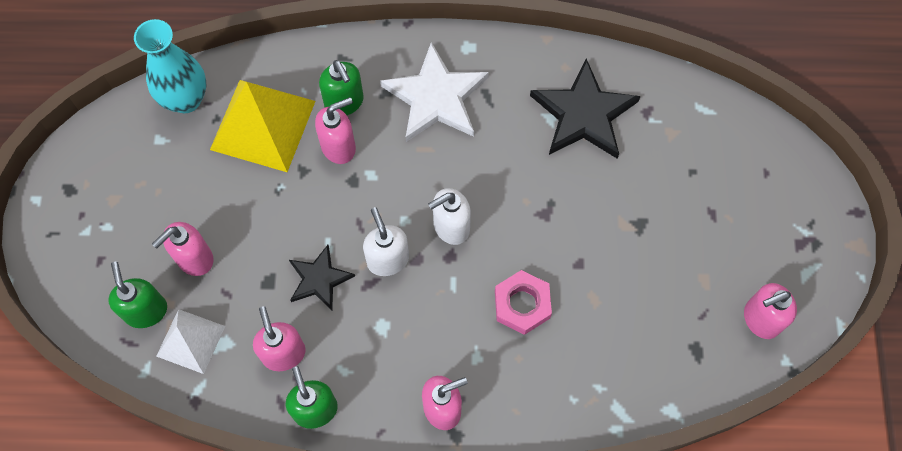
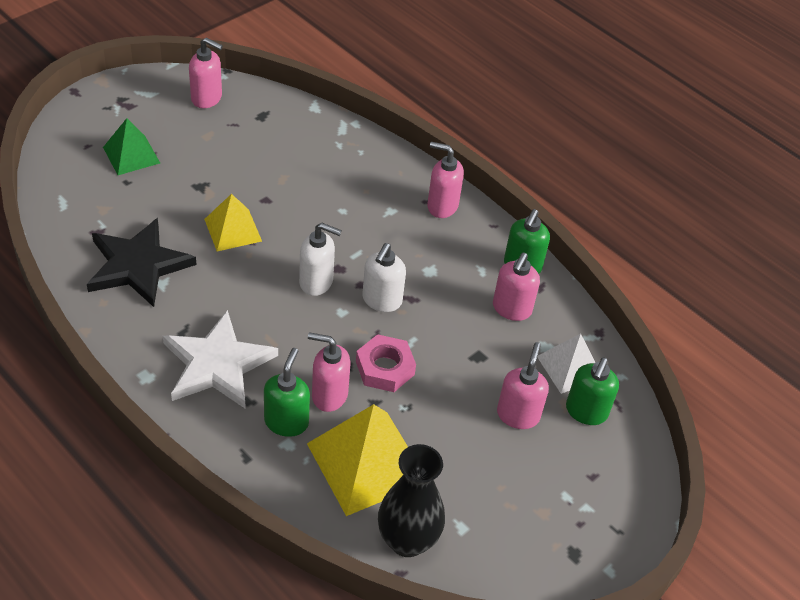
camera: 140 degrees left, 20 degrees down
(185, 99) = (407, 541): turquoise vase -> black vase
(194, 259) = (518, 415): pink soap dispenser -> pink soap dispenser turned 75 degrees counterclockwise
(319, 279) = (441, 328): black star -> none
(522, 304) = (328, 210): pink nut -> pink nut (385, 368)
(564, 210) = (232, 230): none -> yellow pyramid
(726, 198) = (131, 155): none -> green pyramid

